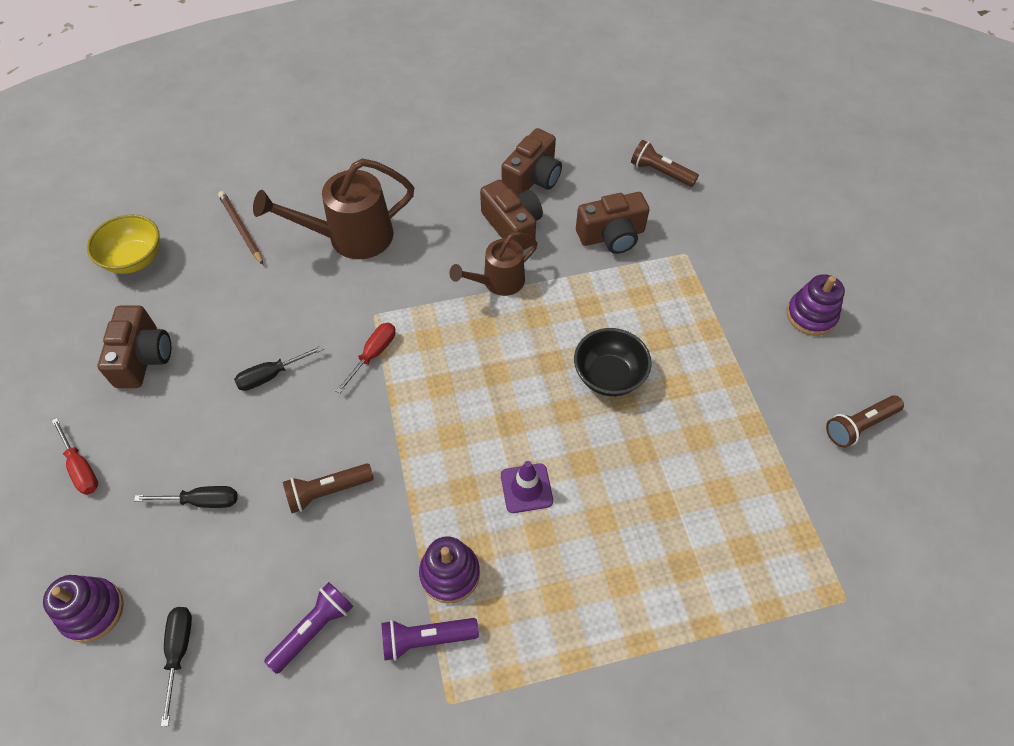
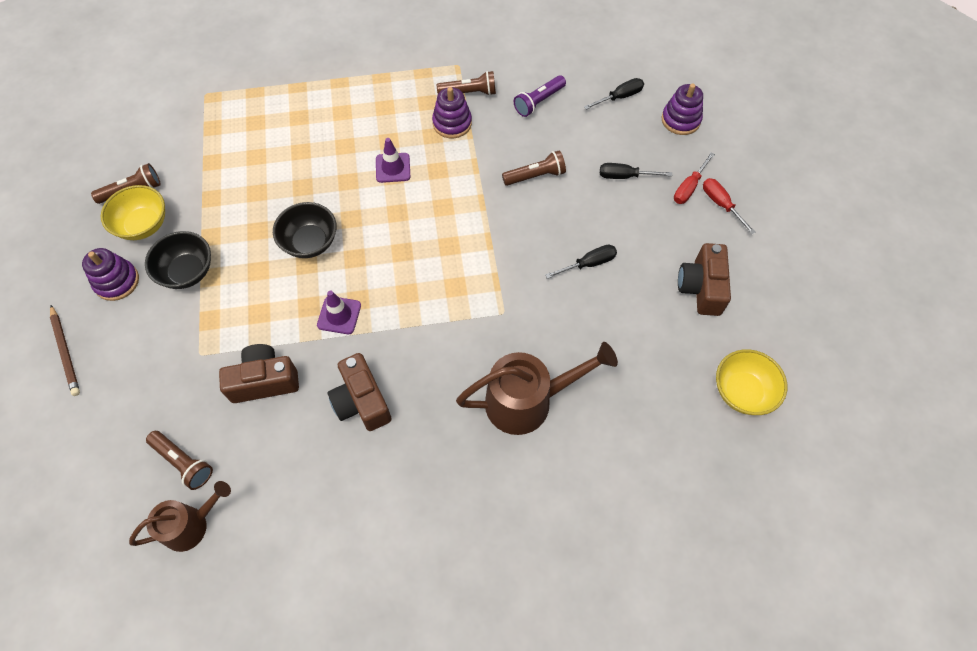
camera: 175 degrees left, 5 degrees up
(179, 652) = (620, 97): black screwdriver -> black screwdriver turned 120 degrees counterclockwise
(241, 229) = (642, 421): brown pencil -> brown pencil (65, 352)
(373, 354) = (503, 275): red screwdriver -> red screwdriver (689, 187)
(426, 639) = (469, 93): purple flashlight -> brown flashlight
(498, 282) = (387, 337): brown watering can -> brown watering can (192, 524)
(533, 178) = (327, 466): brown camera -> none
(553, 299) = (339, 315): none -> purple traffic cone
(738, 331) = (187, 272): none -> black bowl
(819, 382) = (143, 225): none -> yellow bowl

